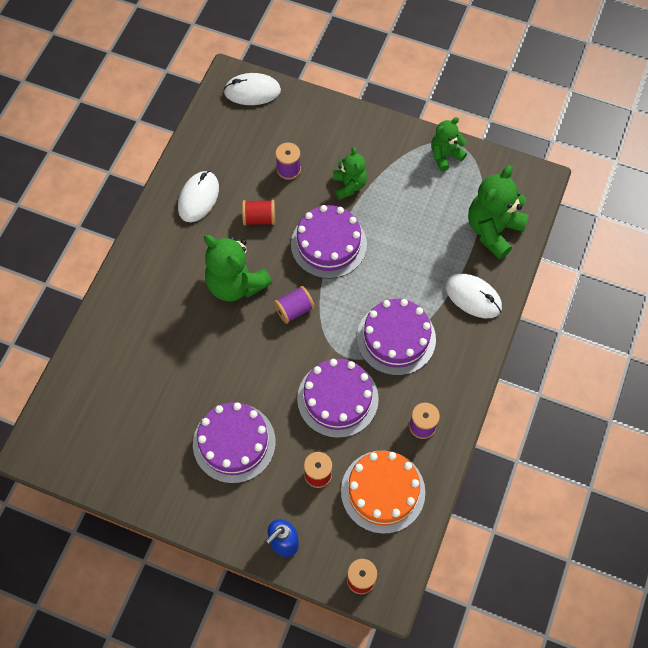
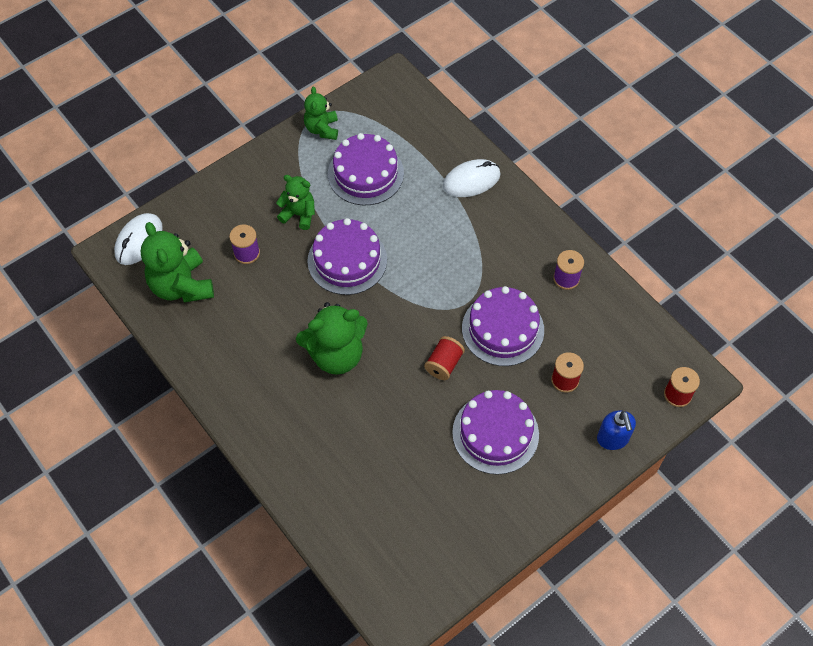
camera: 60 degrees left, 5 degrees down
(198, 198) = (222, 342): white mouse -> none
(259, 218) = (281, 302): red spool -> red spool (444, 364)
(294, 310) = (394, 320): purple spool -> none
(383, 491) = (608, 338): orange cake -> none
(396, 338) = (473, 256): purple cake -> purple cake (365, 173)
(493, 230) = (418, 134): green teddy bear -> green teddy bear (181, 286)

